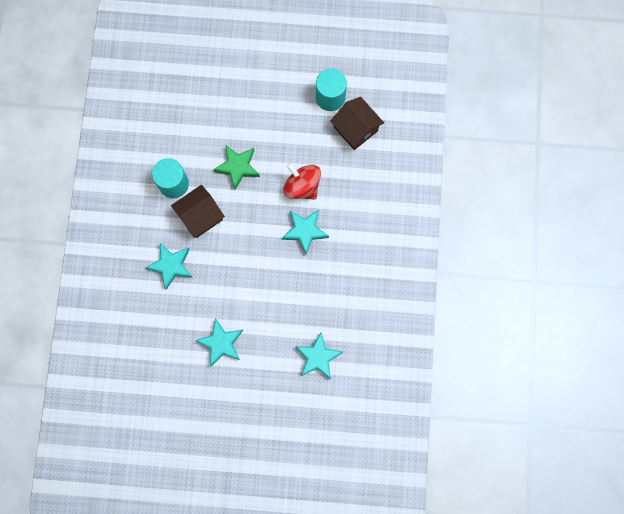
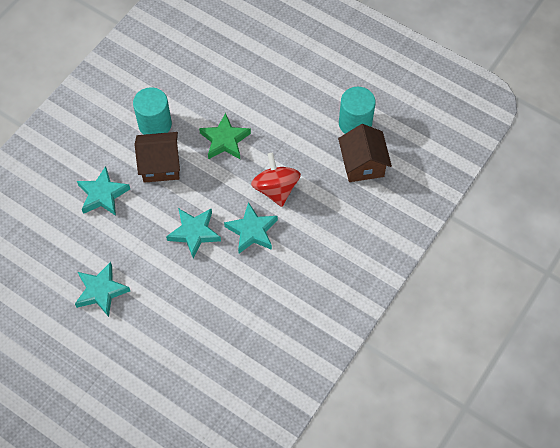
camera: 30 degrees right, 15 degrees down
(318, 357) = (187, 358): turquoise star -> turquoise star (194, 233)

